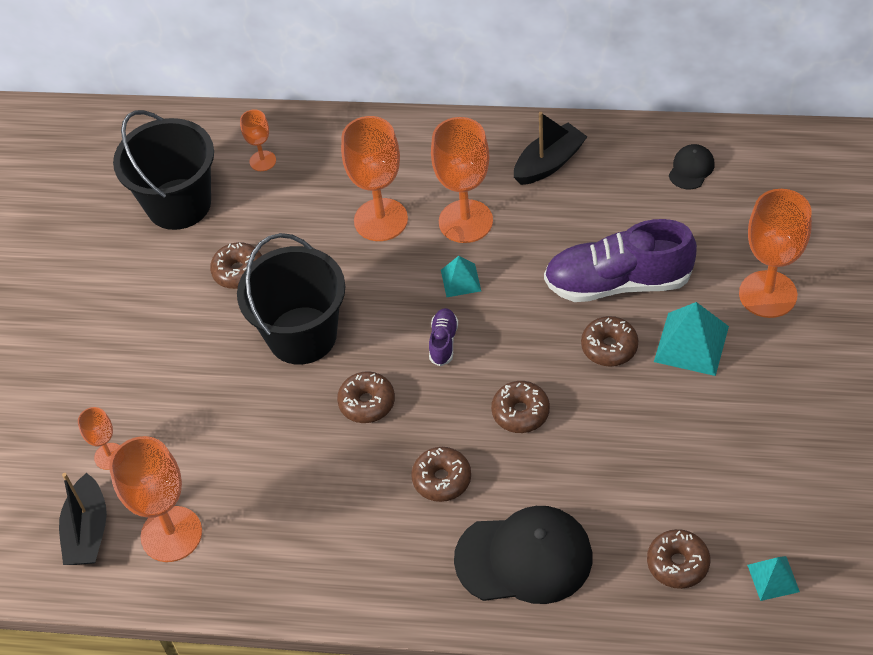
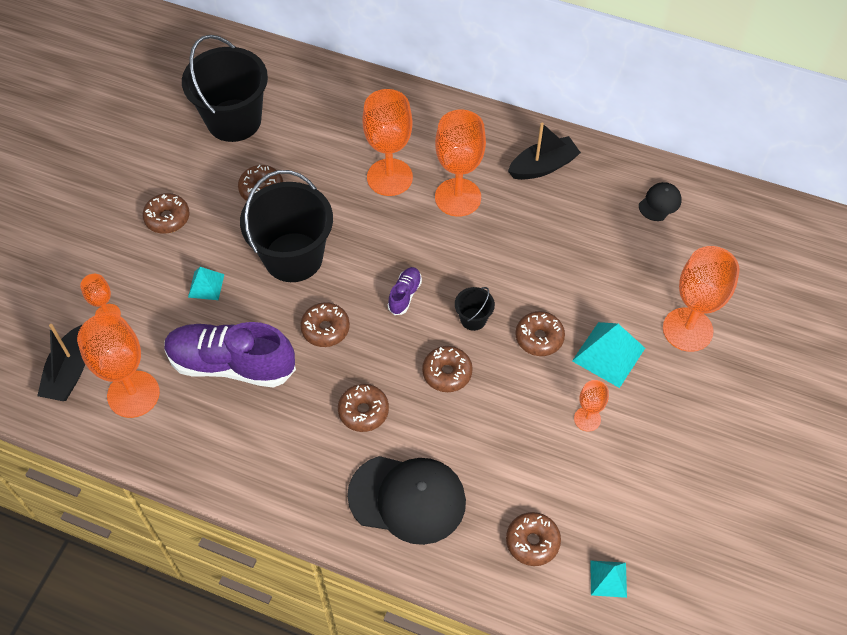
camera: 10 degrees right, 5 degrees up
(140, 331) = (167, 218): none -> brown donut
(262, 161) = (312, 102): orange goblet -> orange goblet (587, 419)
(460, 280) = (437, 246): turquoise pyramid -> turquoise pyramid (206, 285)
(529, 347) = (473, 319): none -> black bucket
(618, 282) = (565, 284): purple shoe -> purple shoe (231, 364)

